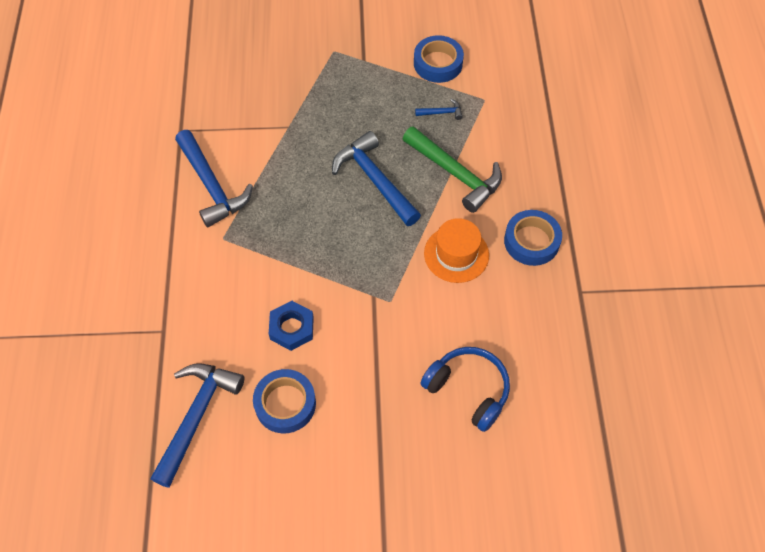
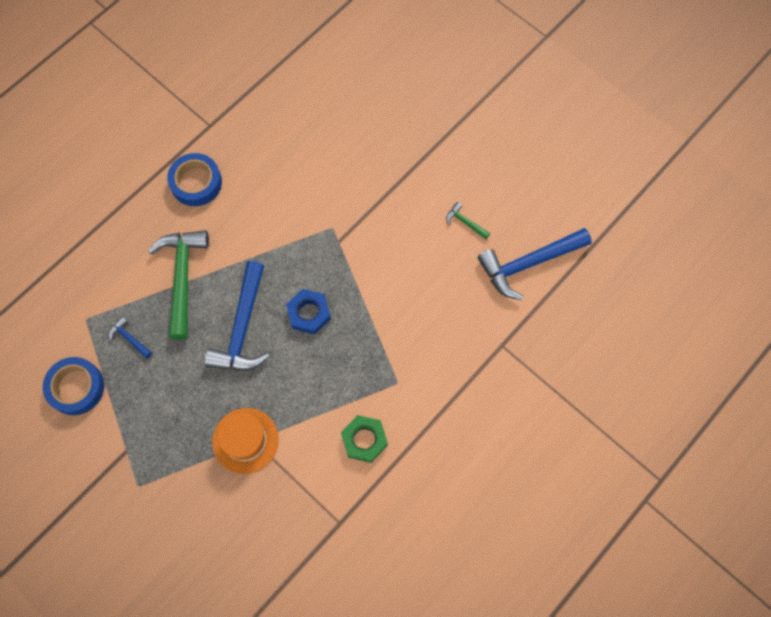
camera: 135 degrees left, 10 degrees up
(211, 186) = (364, 440): blue hammer -> green nut
(285, 404) = (465, 222): blue tape -> green hammer
(291, 328) = (414, 268): blue nut -> blue nut (309, 313)
(456, 254) = (254, 219): orange hat -> orange hat (245, 440)
(468, 390) = (347, 132): blue headphones -> none

